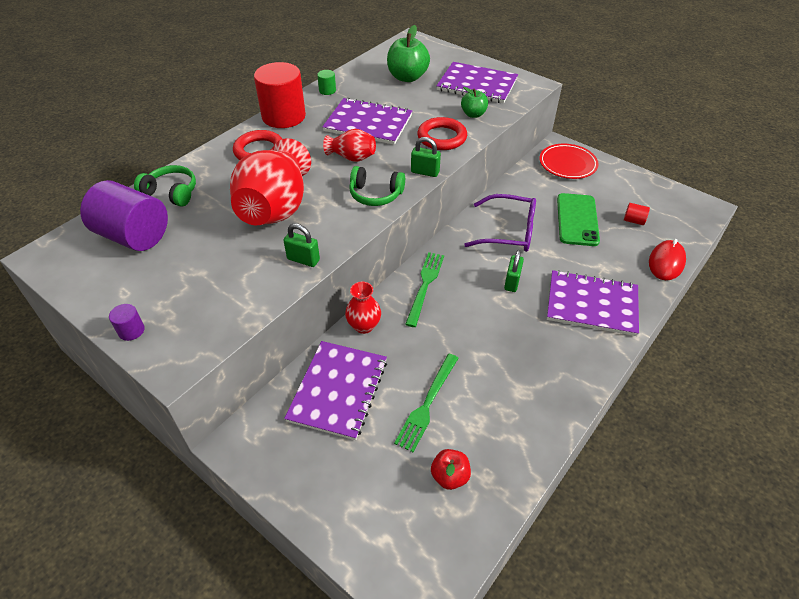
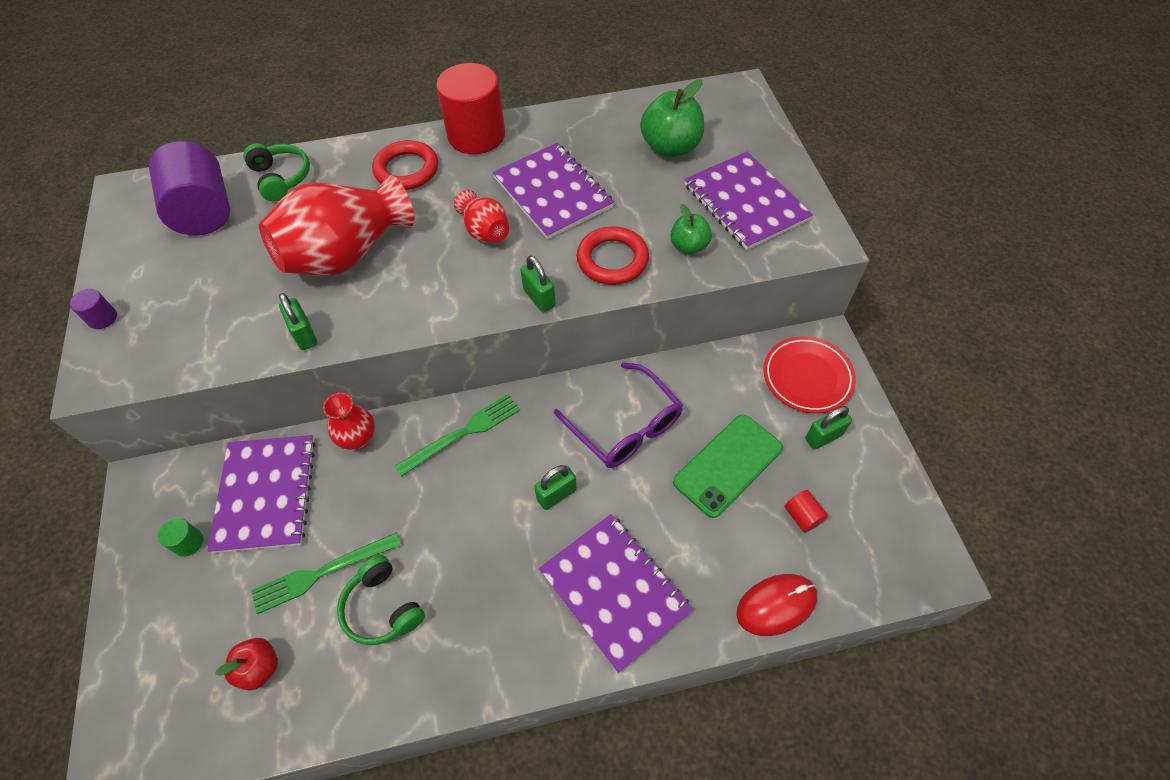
camera: 40 degrees right, 10 degrees up
(327, 90) = (558, 122): green cylinder -> green cylinder (188, 542)
(338, 390) = (266, 494): purple notebook -> purple notebook turned 60 degrees counterclockwise
(375, 194) = (455, 296): green headphones -> green headphones (382, 607)
(604, 184) = (823, 437): none -> green padlock

